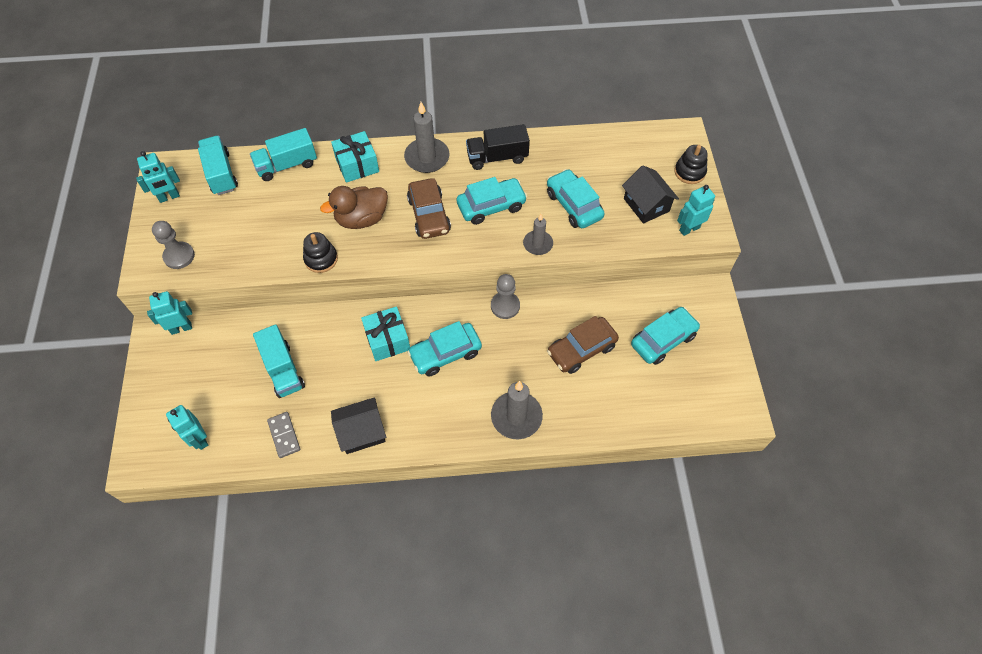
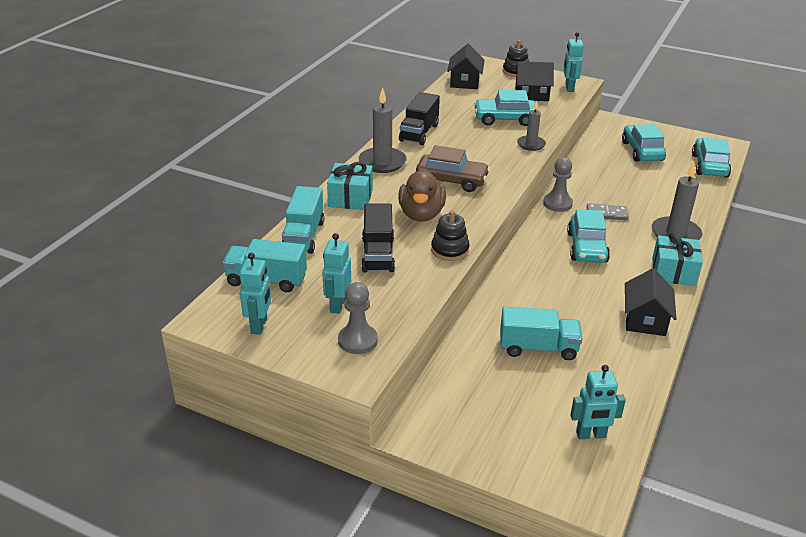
camera: 60 degrees left, 25 degrees down
(181, 328) = (424, 408): turquoise robot -> turquoise robot (337, 305)
(284, 435) = (621, 370): grey domino -> grey domino (606, 214)
(288, 218) = (378, 254): none -> black truck
(387, 340) = (548, 273): turquoise gift -> turquoise gift (673, 272)
(491, 206) = (471, 151): turquoise car -> turquoise car (709, 166)
(581, 350) = (628, 185): brown car -> none
(629, 144) = (465, 82): none -> black house

